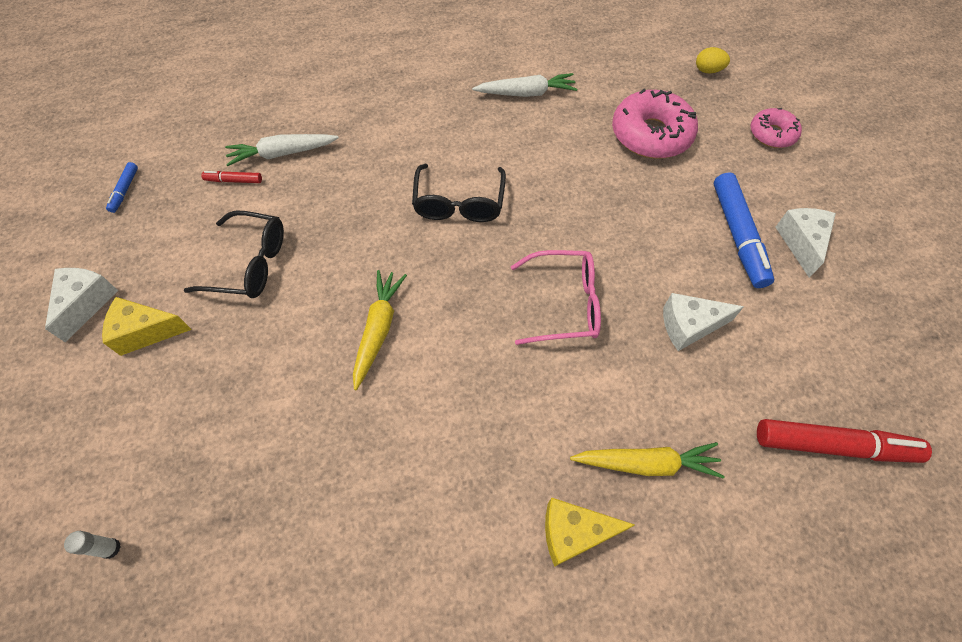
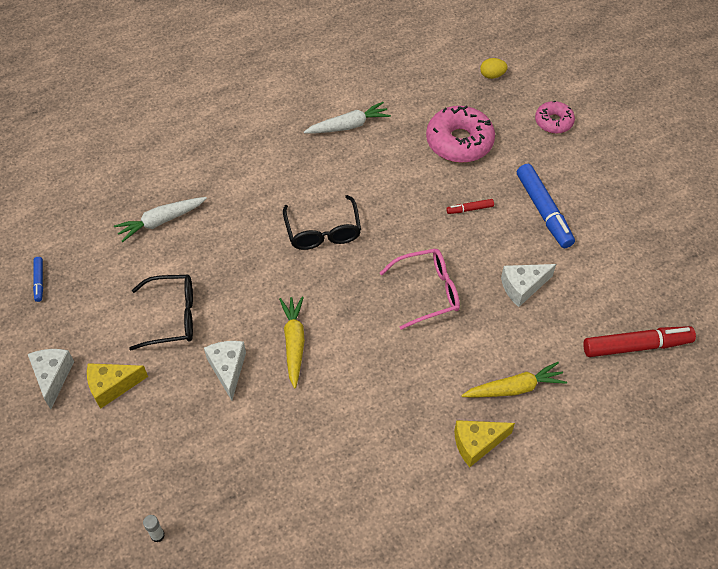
camera: 15 degrees left, 5 degrees down
(234, 181) = (130, 253): red marker -> red marker (470, 209)
(801, 243) = (591, 206): white cheese -> white cheese (228, 369)

